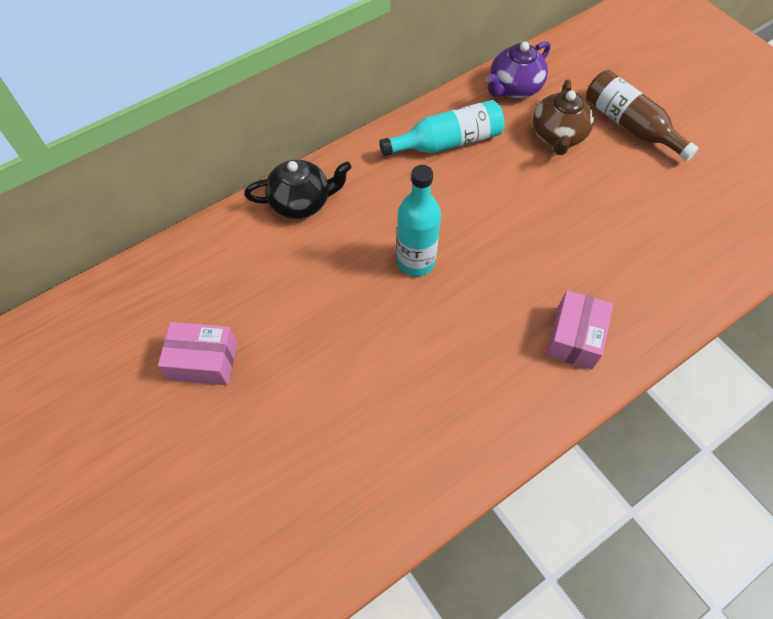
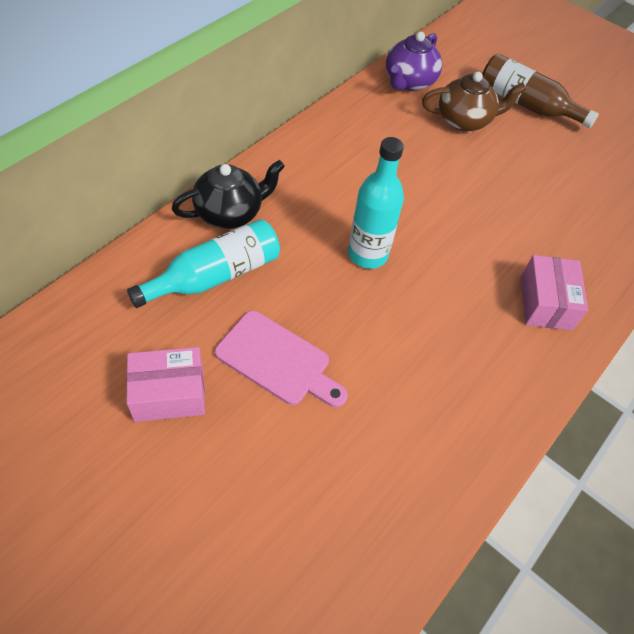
camera: 20 degrees left, 5 degrees down
(303, 348) = (277, 360): none -> pink cutting board
(447, 142) = (361, 138): turquoise bottle -> turquoise bottle (215, 275)
(558, 136) = (464, 120): brown teapot -> brown teapot turned 90 degrees counterclockwise

